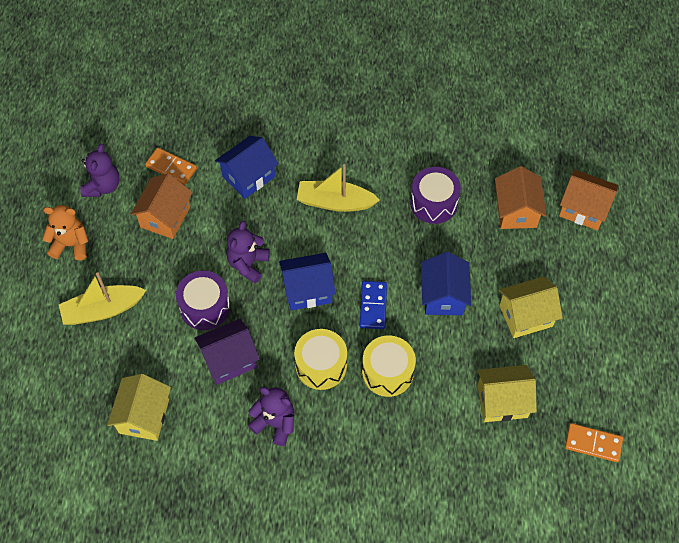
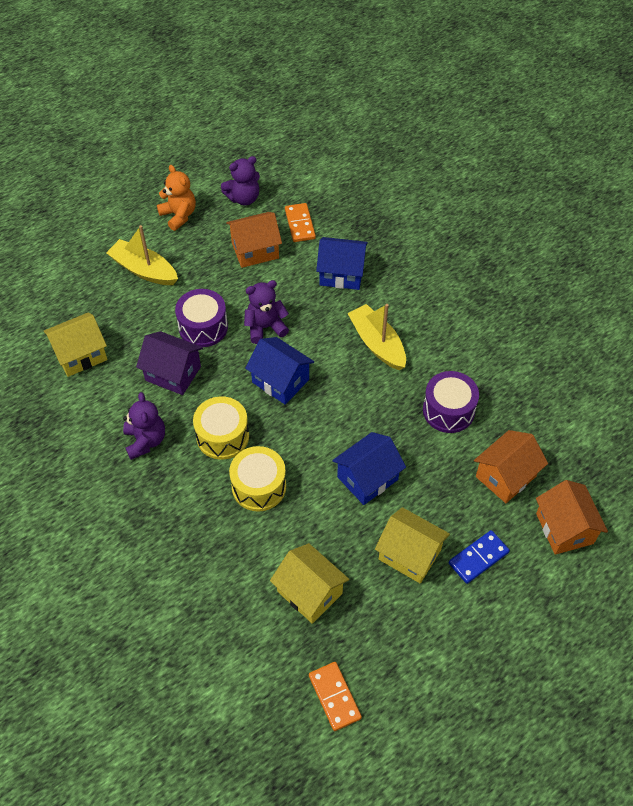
camera: 50 degrees right, 5 degrees down
(373, 306) = (309, 435): blue domino -> blue domino (478, 558)

